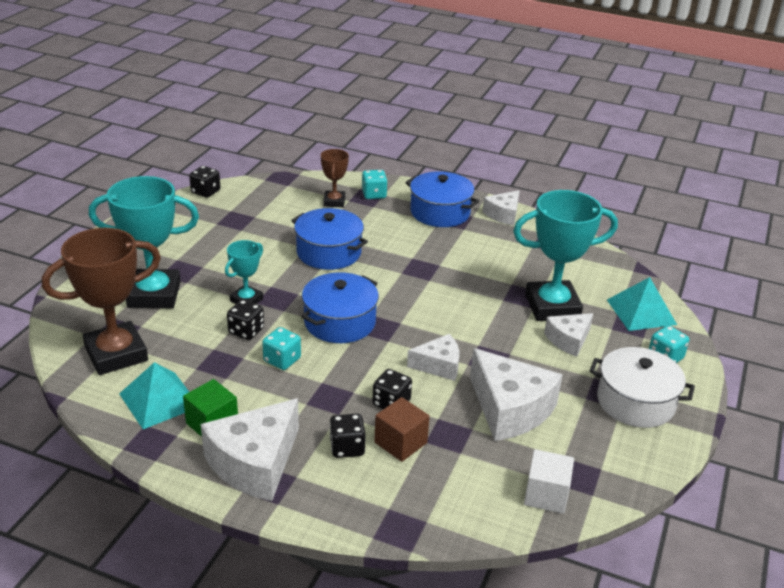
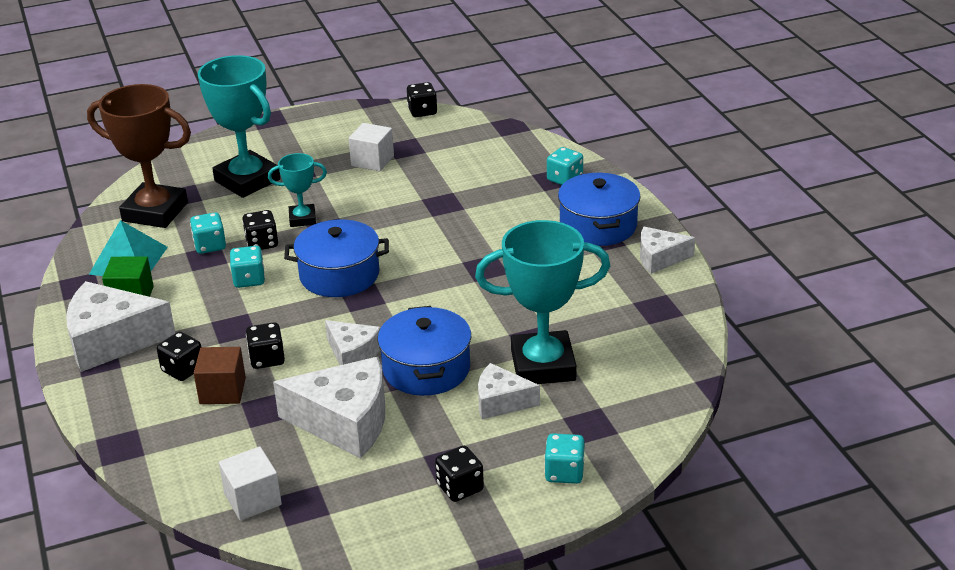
camera: 50 degrees right, 0 degrees up
(208, 354) = (210, 246): none -> turquoise dice
(228, 238) = (372, 161): none -> white cube
(329, 252) = (431, 213): blue pot -> blue pot (426, 369)
(334, 202) = (516, 169): brown trophy -> none
(510, 409) = (345, 422): white cheese -> white cheese turned 90 degrees counterclockwise
(552, 306) = (543, 365): turquoise trophy -> turquoise trophy turned 45 degrees counterclockwise
(635, 402) = (460, 487): white pot -> black dice
(641, 312) = (623, 421): turquoise pyramid -> none

